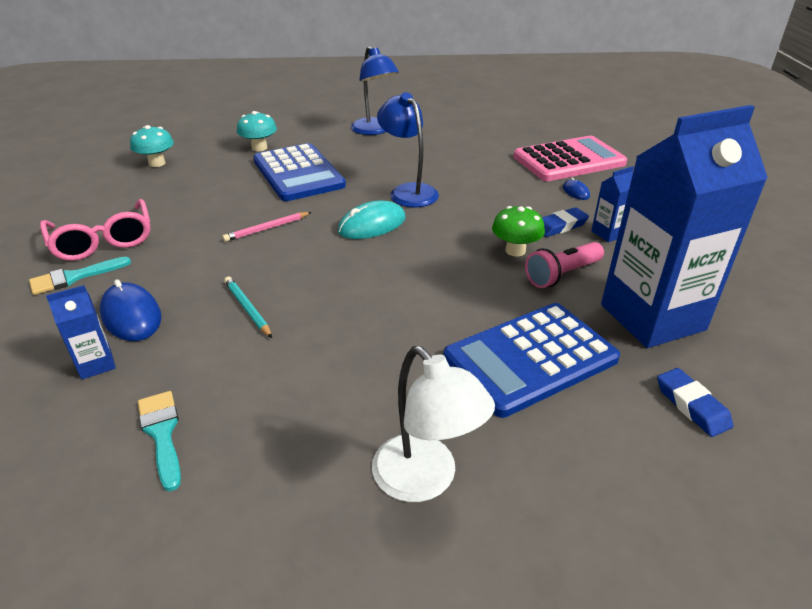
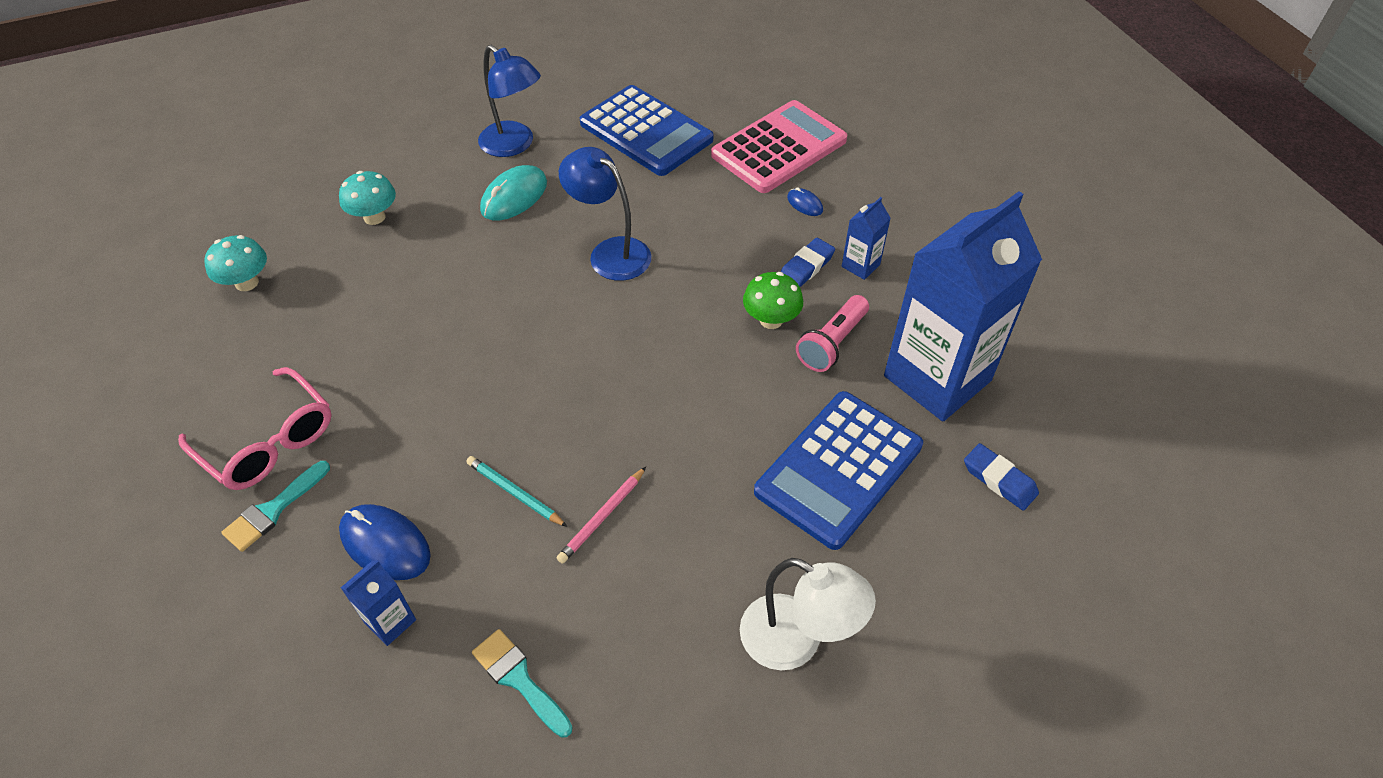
camera: 20 degrees left, 15 degrees up
(267, 229) = (468, 363): pink pencil -> pink pencil (602, 517)
(298, 173) = (454, 254): blue calculator -> blue calculator (646, 132)
(372, 225) = (593, 322): turquoise mouse -> turquoise mouse (514, 196)

